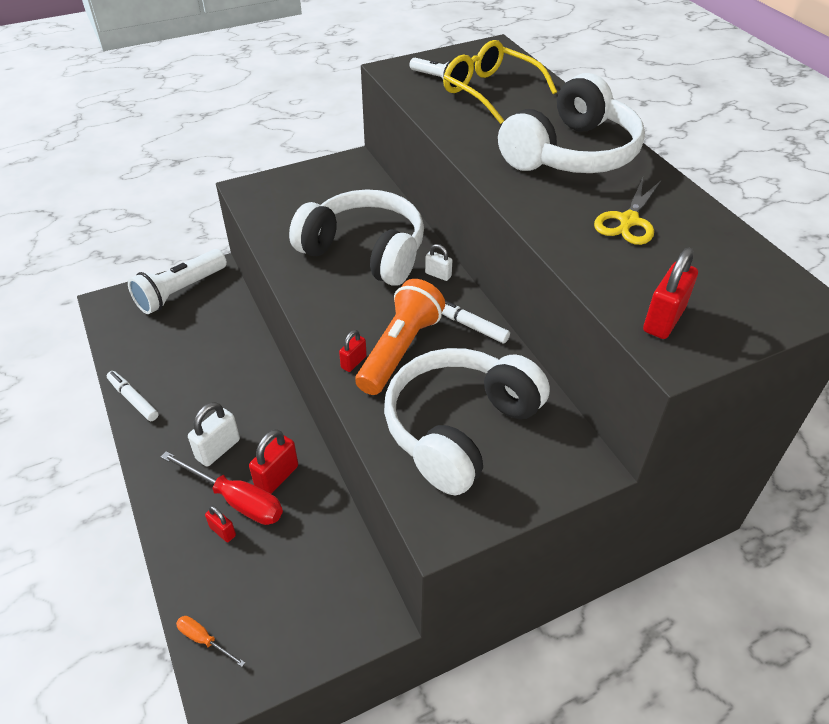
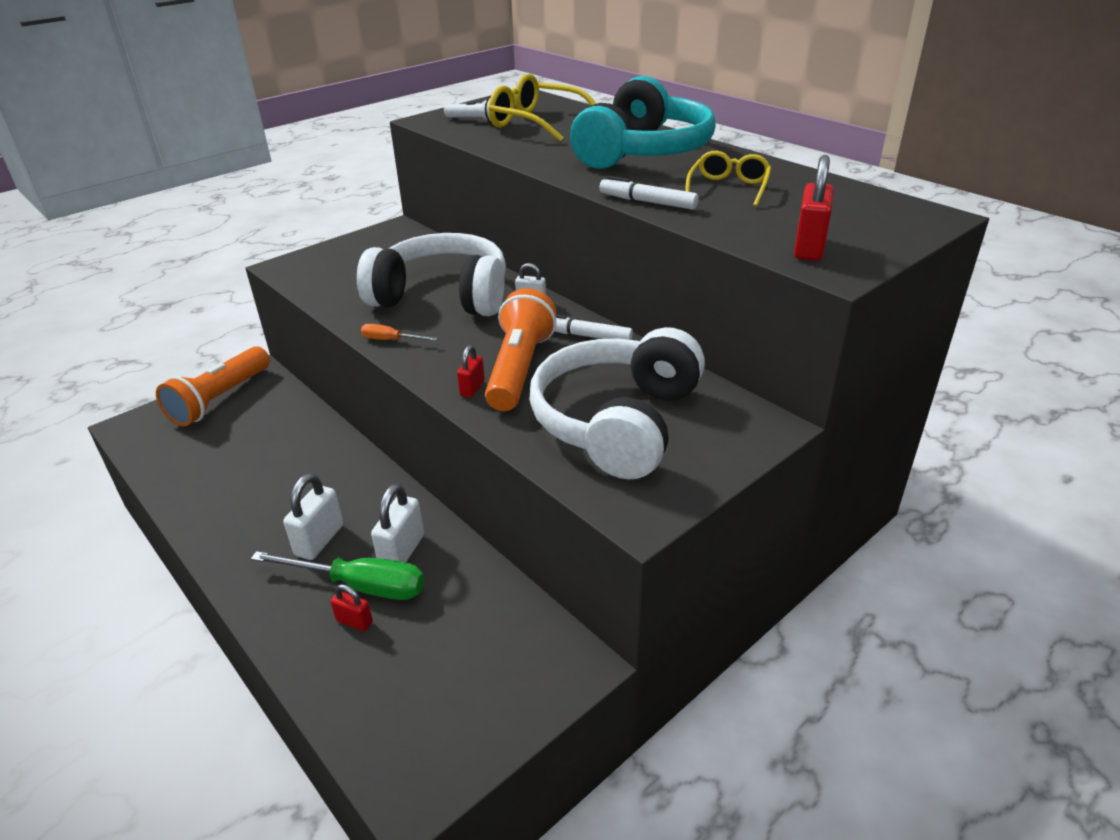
camera: 15 degrees left, 10 degrees down
(133, 399) = (193, 513): white marker -> white marker (647, 202)
(180, 291) = (220, 399): white flashlight -> orange flashlight
(204, 640) = (371, 744): orange screwdriver -> orange screwdriver (391, 340)
(236, 500) = (360, 586): red screwdriver -> green screwdriver
(277, 477) = (402, 551): red padlock -> white padlock
(571, 153) = (643, 152): white headphones -> turquoise headphones
(628, 221) = (728, 188): yellow scissors -> yellow glasses

